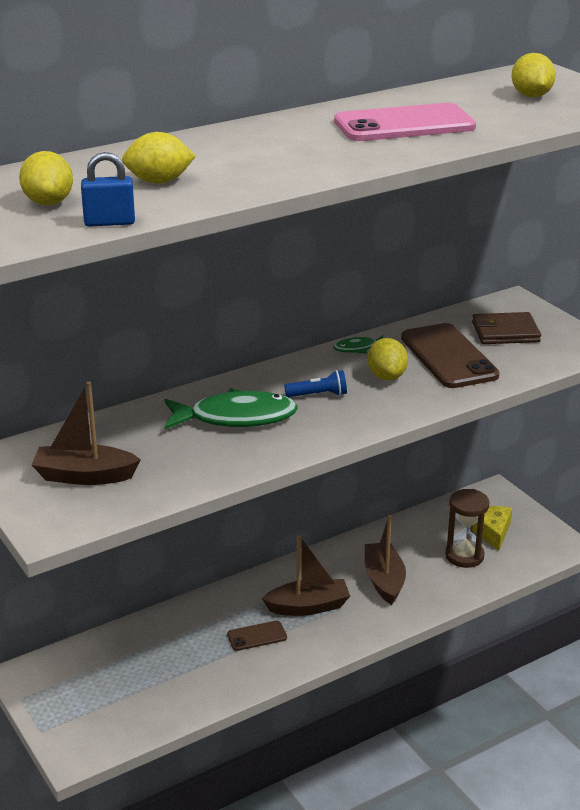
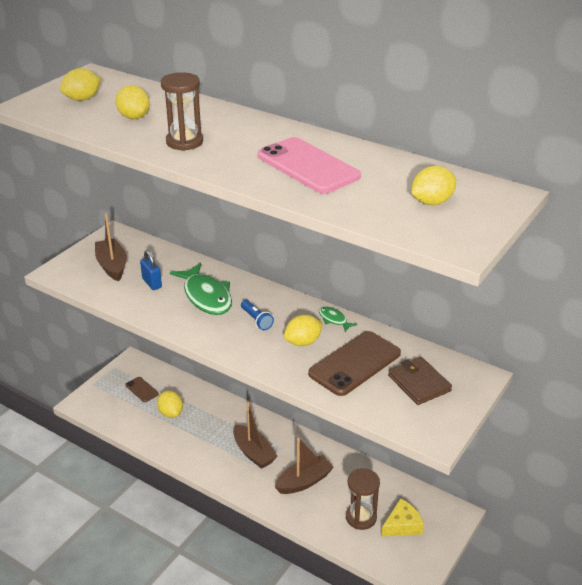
camera: 65 degrees right, 5 degrees up
(109, 222) = (62, 120): blue padlock -> blue padlock (152, 283)
(175, 662) = (171, 413): none -> yellow lemon
(257, 636) = (212, 439): brown phone -> brown phone (142, 389)
(273, 167) = (184, 142): none -> brown hourglass

